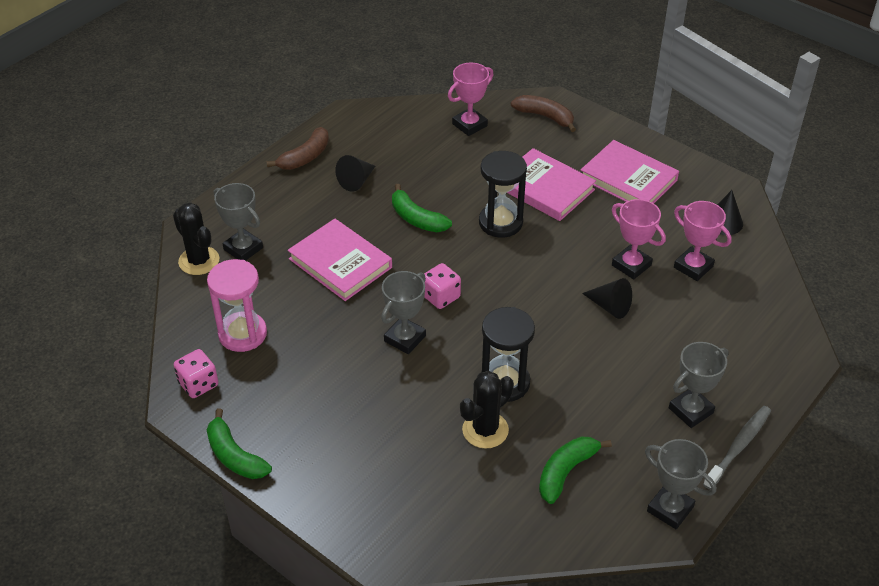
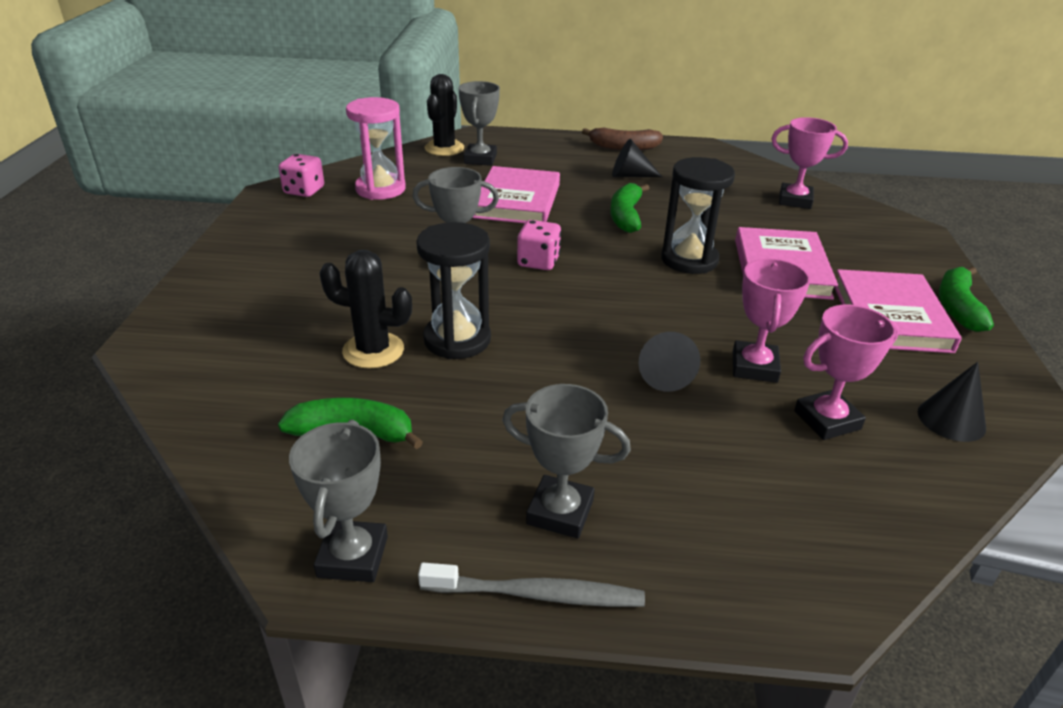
camera: 55 degrees right, 10 degrees down
(234, 456) = (231, 231): green banana -> green banana (957, 307)
(545, 117) = (884, 234): brown banana -> none
(693, 267) = (827, 420): pink trophy -> pink trophy turned 60 degrees clockwise

